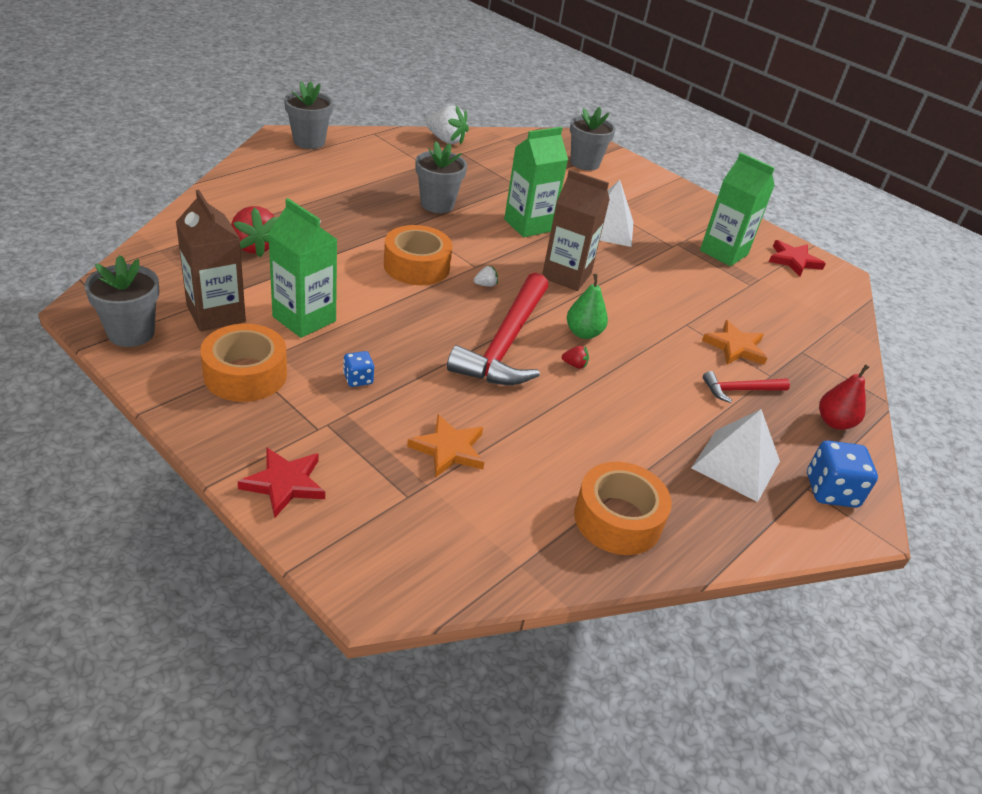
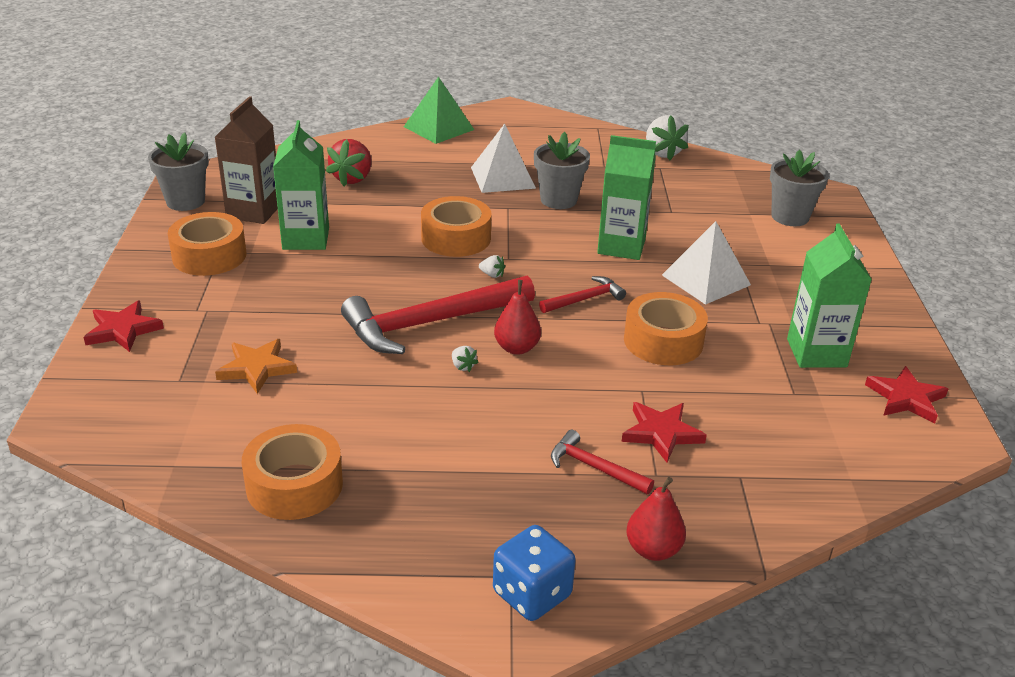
camera: 50 degrees right, 5 degrees down
(253, 173) = (439, 128): none -> green pyramid
(309, 142) = (525, 118): grey flower pot -> none
(358, 379) = (275, 293): blue dice -> none
(566, 275) = (585, 299): brown carton -> red hammer
(574, 365) = (463, 366): red strawberry -> white strawberry
(583, 333) = (517, 348): green pear -> red pear
(648, 284) = (663, 341): none -> orange tape
(735, 347) = (661, 433): orange star -> red star
(736, 464) = (473, 515): white pyramid -> white pyramid (503, 177)

